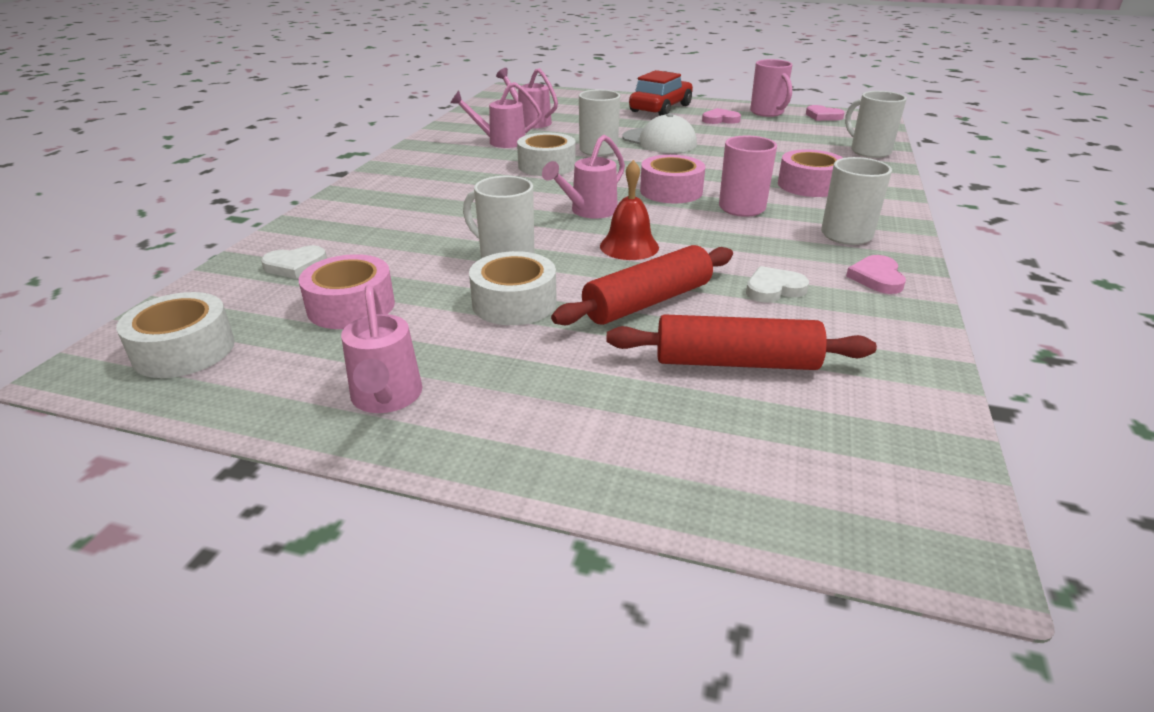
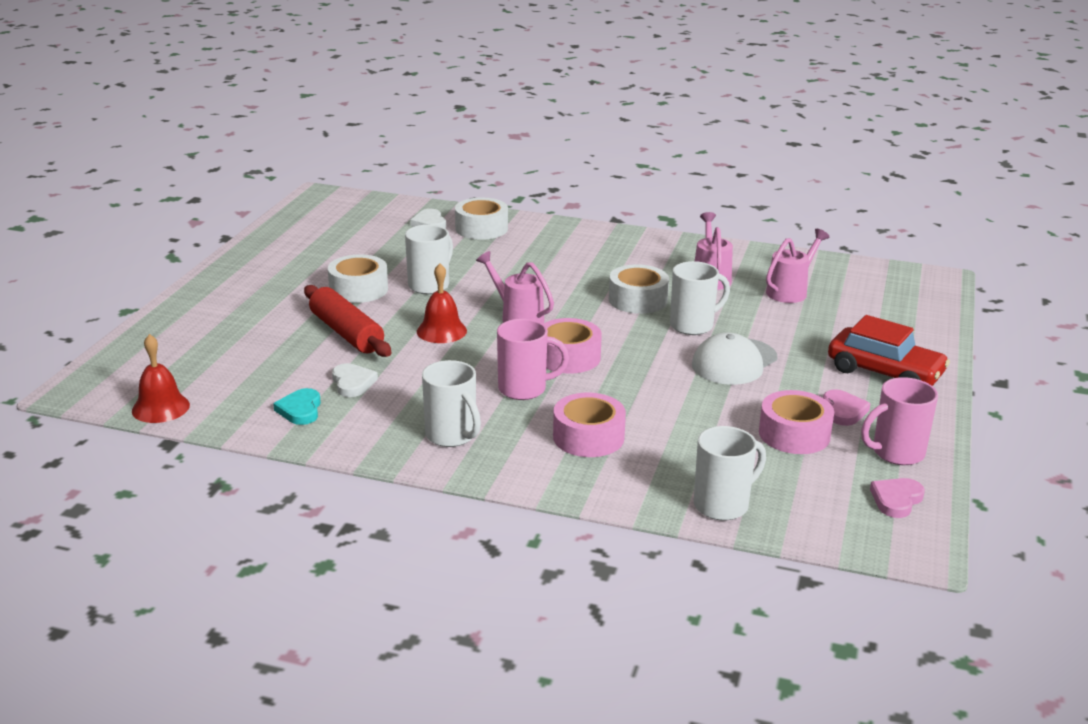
camera: 90 degrees right, 5 degrees down
(184, 350) = (331, 210): white tape -> white tape (481, 228)
(351, 306) = (368, 243): pink tape -> pink tape (794, 434)
(386, 398) = (264, 260): pink watering can -> none
(736, 362) = (258, 356): red rolling pin -> none
(855, 316) = (300, 410): none -> turquoise heart
(877, 278) = (359, 432): pink heart -> none
(928, 430) = (160, 408): none -> red bell

